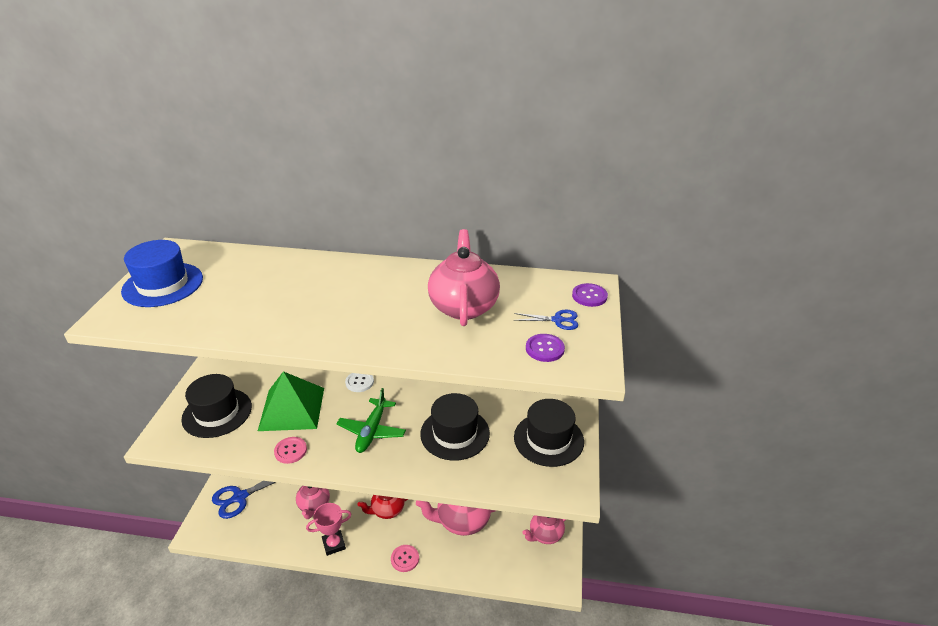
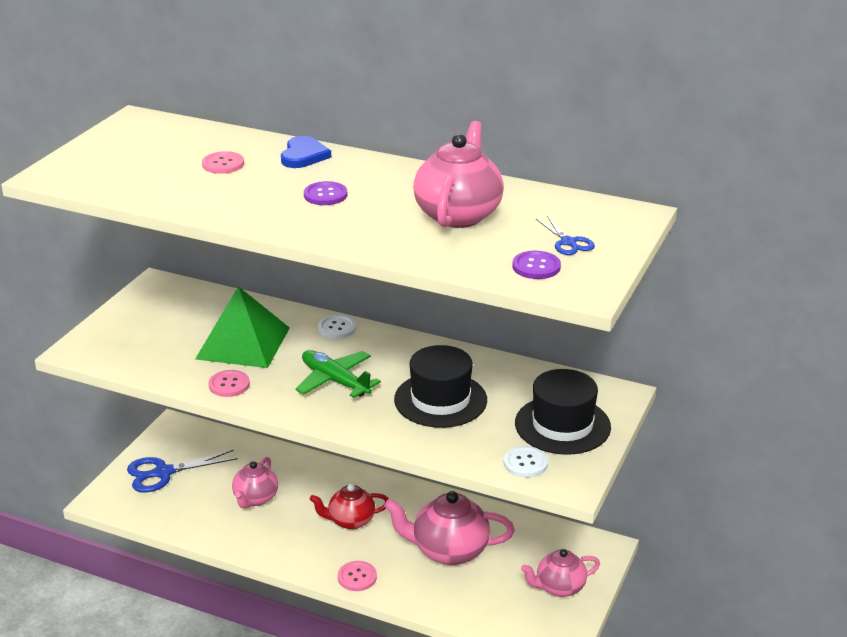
camera: 15 degrees right, 5 degrees down
(163, 284) = (115, 151): blue hat -> none
(217, 413) = (151, 333): black hat -> none
(258, 285) = (223, 164): none -> pink button
(322, 267) = (303, 155): none -> blue heart
(334, 544) = (269, 545): pink trophy -> none
(372, 431) = (335, 381): green plane -> green plane turned 105 degrees clockwise
(535, 480) = (525, 463): none -> white button
(557, 320) = (568, 242): blue scissors -> blue scissors turned 45 degrees clockwise
(589, 296) = (624, 224): purple button -> purple button (325, 195)

